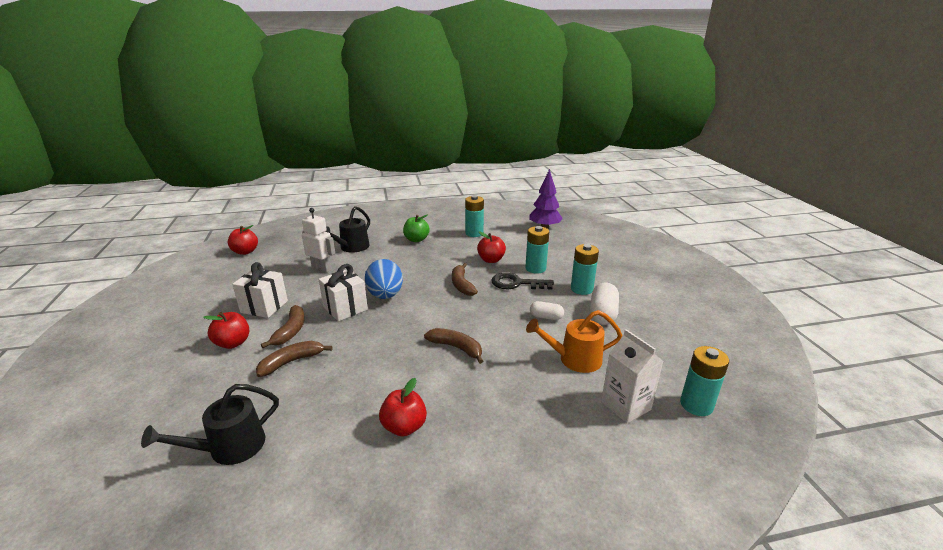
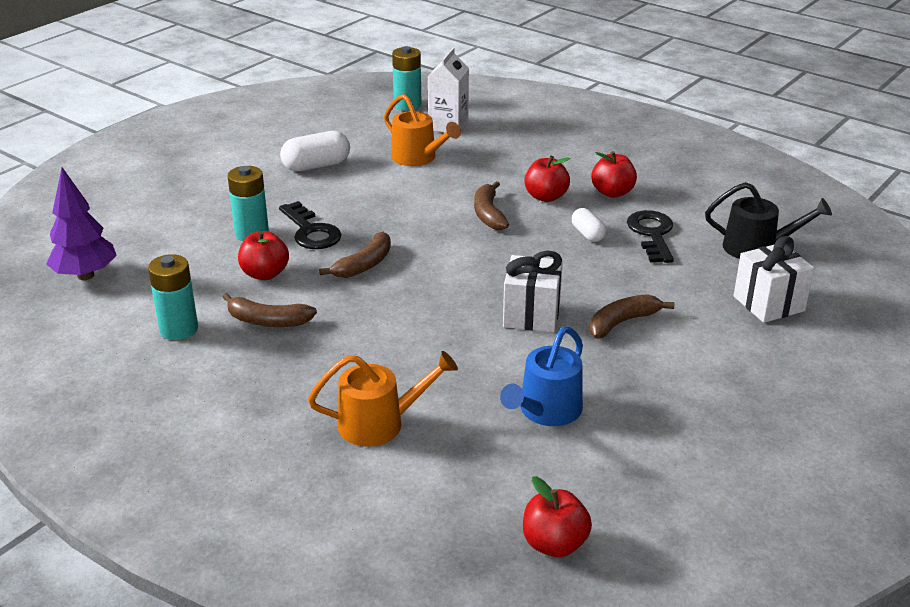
camera: 130 degrees left, 5 degrees up
(233, 343) = (699, 345): red apple -> red apple (546, 197)
(264, 307) = (623, 379): white gift -> white gift (768, 304)
(290, 279) = (546, 411): none -> blue watering can
(291, 362) = (652, 287): brown banana -> brown banana (267, 321)
(322, 268) = (479, 404): white robot -> none
(330, 404) = (652, 234): none -> black key
(352, 247) = (379, 423): black watering can -> orange watering can
(385, 295) = (465, 304): blue egg -> none
(416, 239) = (269, 373): green apple -> none
(546, 317) = (365, 191): white capsule -> white capsule (588, 234)
(581, 289) = (273, 190): turquoise battery -> none

